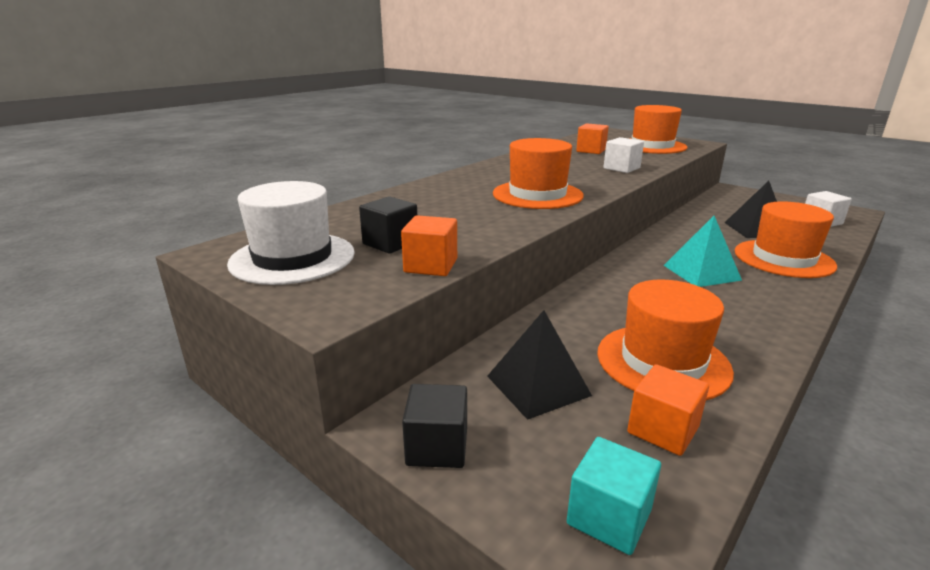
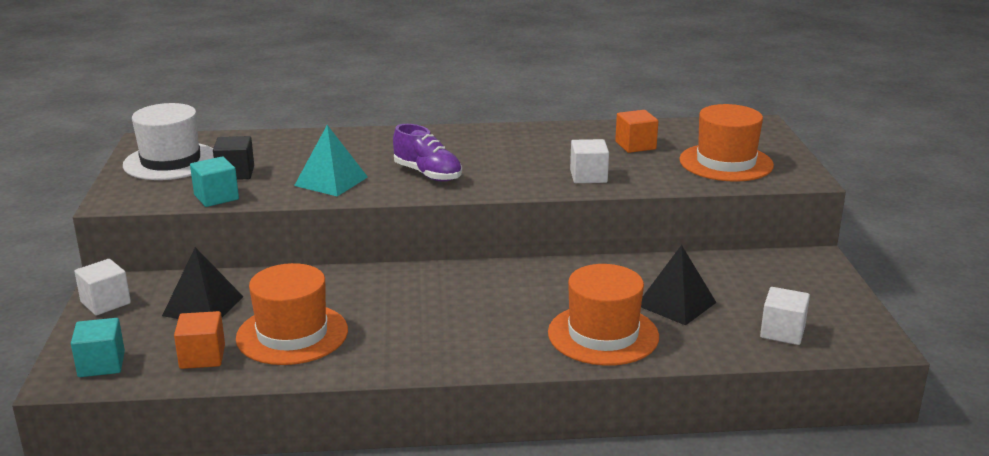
camera: 45 degrees right, 0 degrees up
(431, 265) = (216, 197): orange cube -> turquoise cube
(437, 447) = (105, 303): black cube -> white cube
(537, 195) = (428, 174): orange hat -> purple shoe
(701, 272) = (493, 307): turquoise pyramid -> turquoise pyramid (331, 181)

